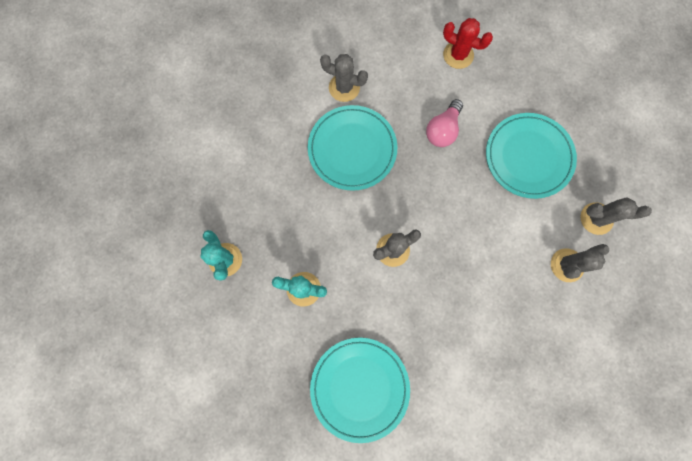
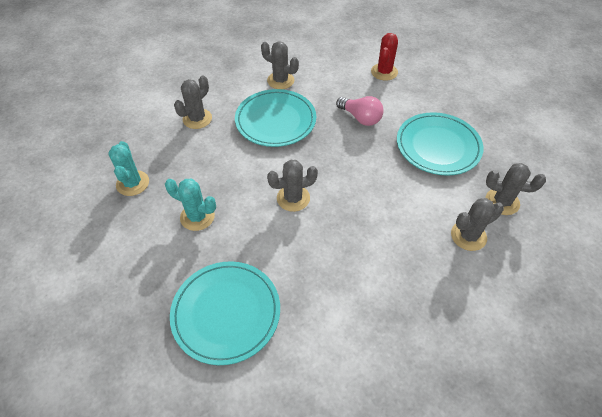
camera: 10 degrees right, 25 degrees down
(266, 161) = (197, 119): none -> grey cactus
(442, 130) = (360, 118): pink light bulb -> pink light bulb turned 90 degrees counterclockwise
(458, 55) = (384, 72): red cactus -> red cactus turned 75 degrees clockwise

